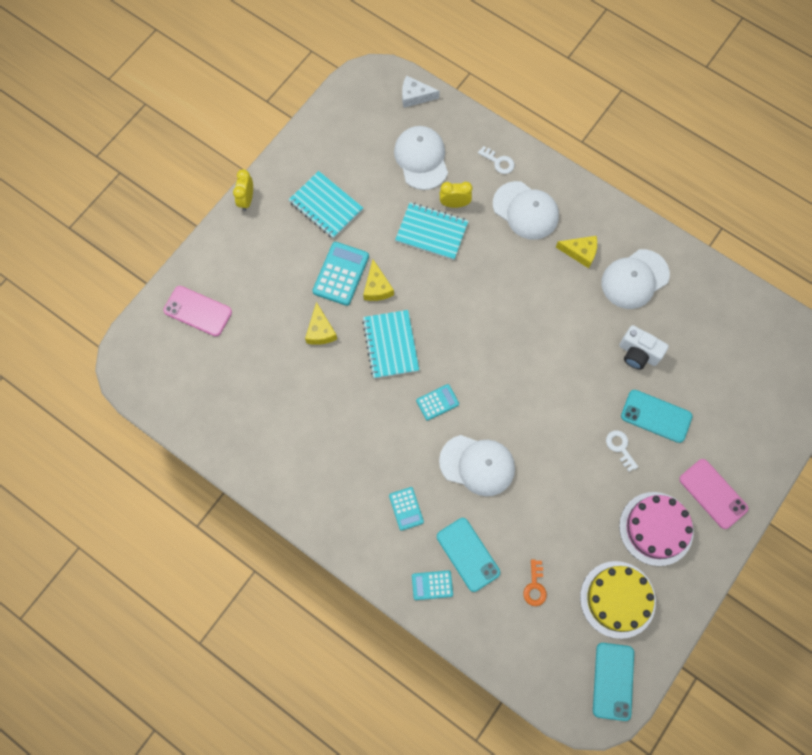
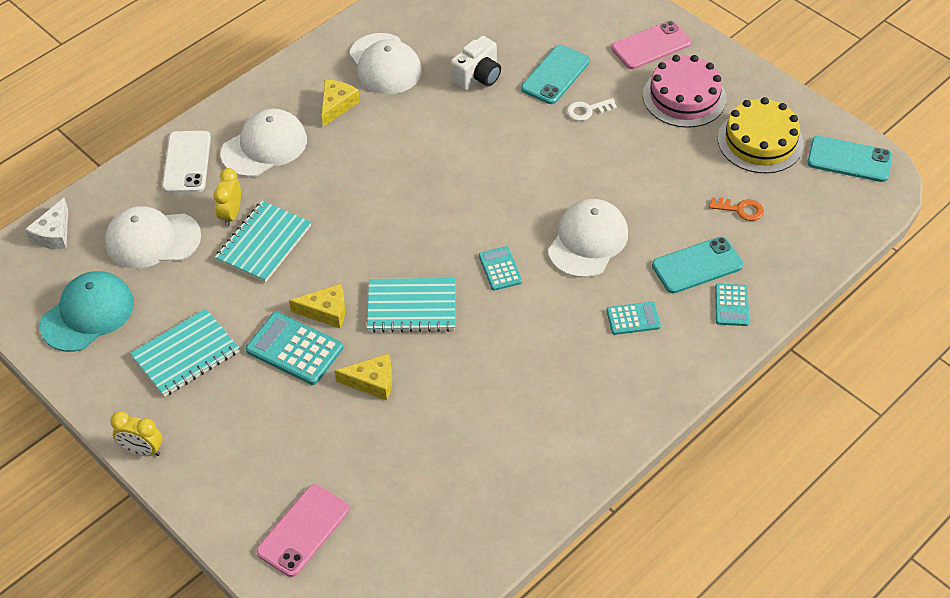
camera: 80 degrees left, 20 degrees down
(350, 137) = (87, 314): none -> turquoise cap
(498, 162) = (187, 162): white key -> white phone

